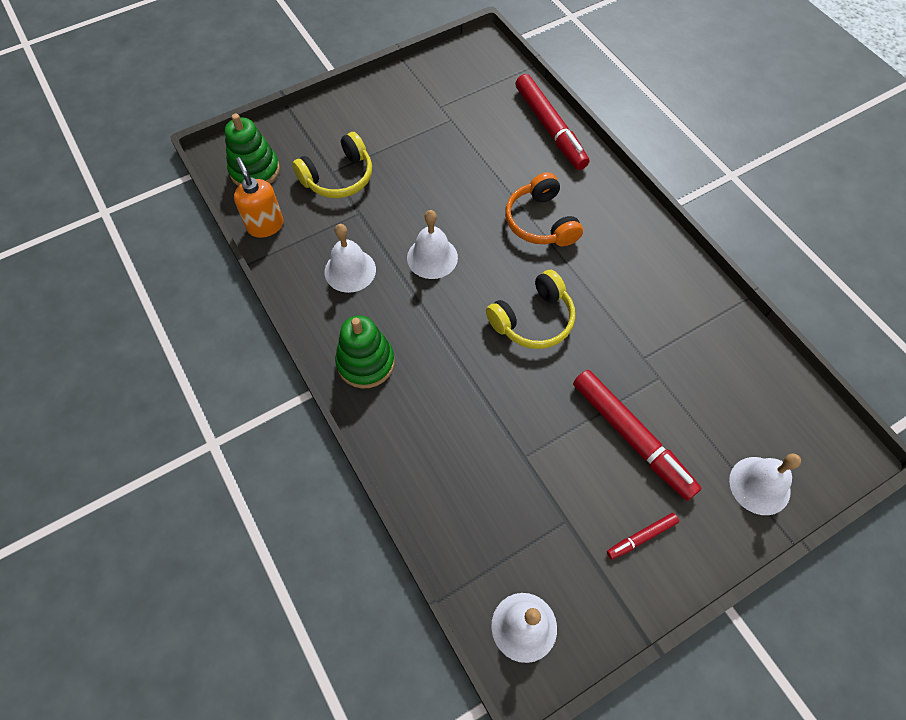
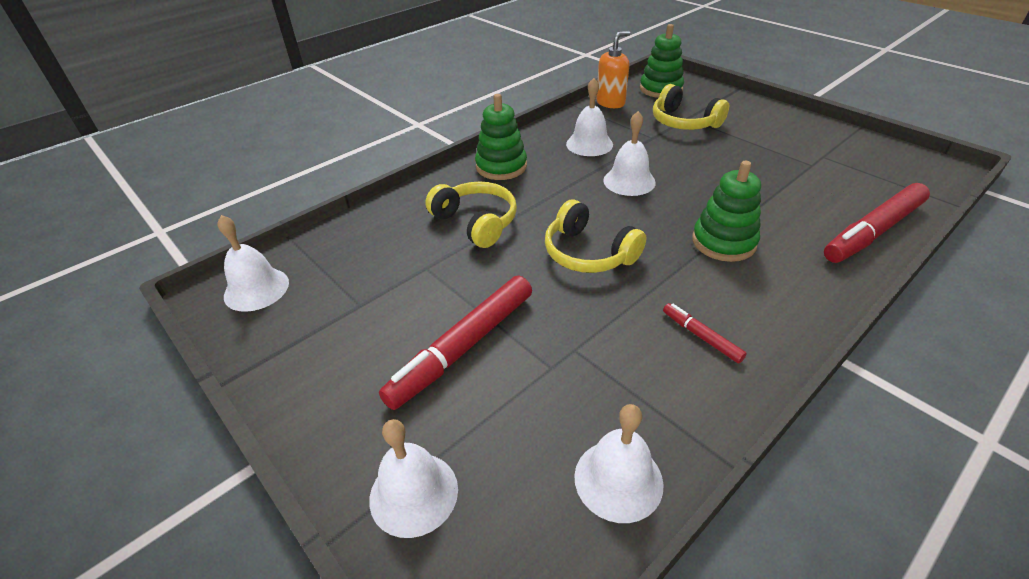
camera: 80 degrees right, 20 degrees down
(463, 403) = (476, 222): none -> yellow headphones
(541, 222) = (723, 242): orange headphones -> green stacking toy
(641, 537) = (340, 367): red marker -> red marker (701, 337)
(754, 362) = (618, 480): none -> white bell

